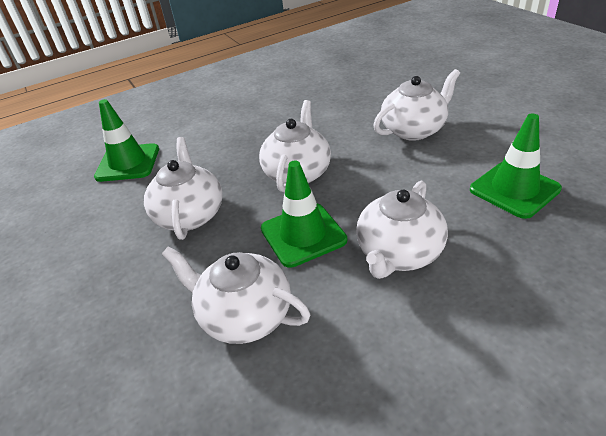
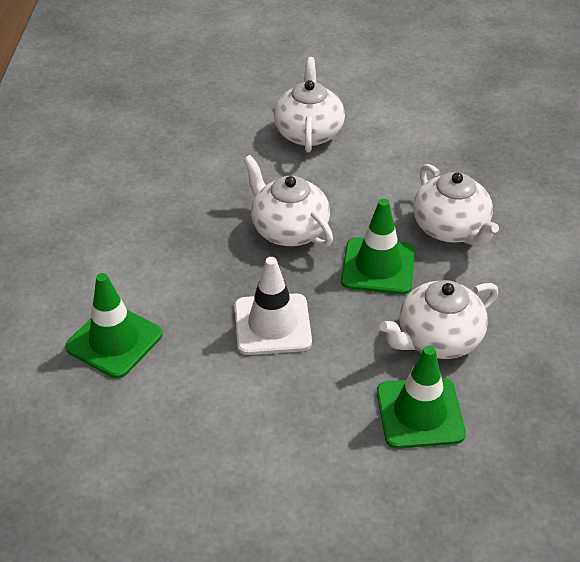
camera: 60 degrees left, 5 degrees up
(190, 215) = (272, 324): white teapot -> white traffic cone
(514, 189) = (443, 136): green traffic cone -> green traffic cone (420, 413)

